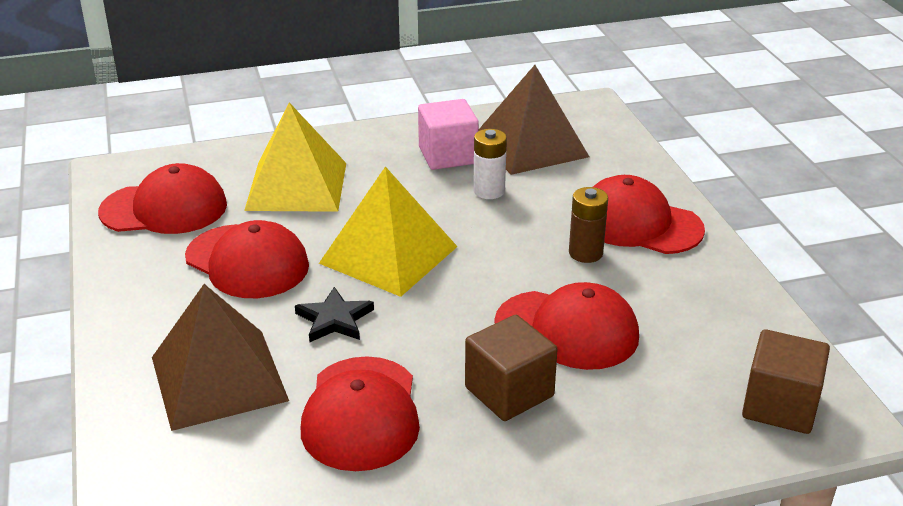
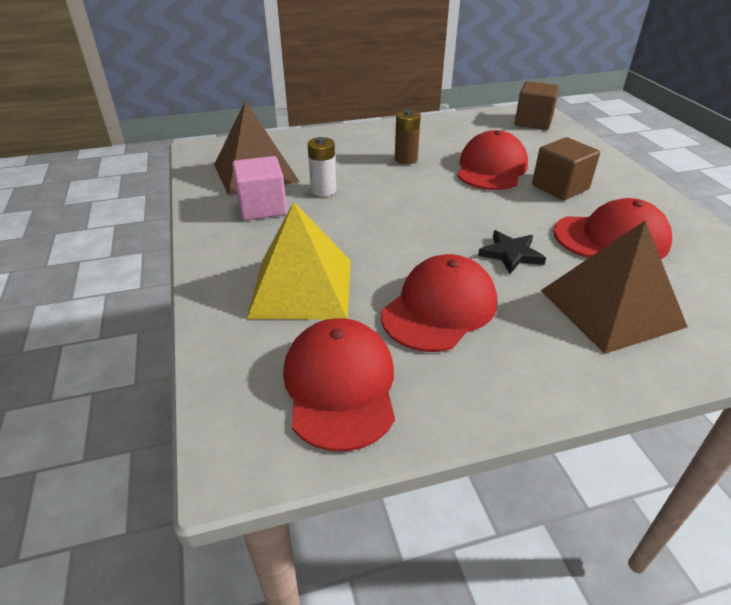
camera: 90 degrees left, 5 degrees up
(388, 255) = (417, 232): yellow pyramid -> none
(639, 223) = (369, 142): red cap -> none

